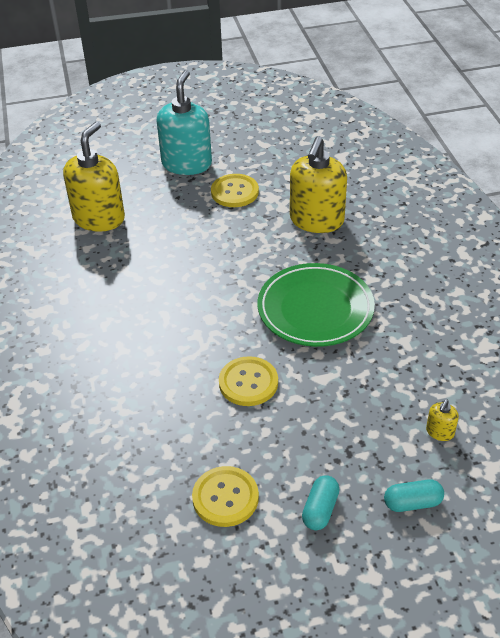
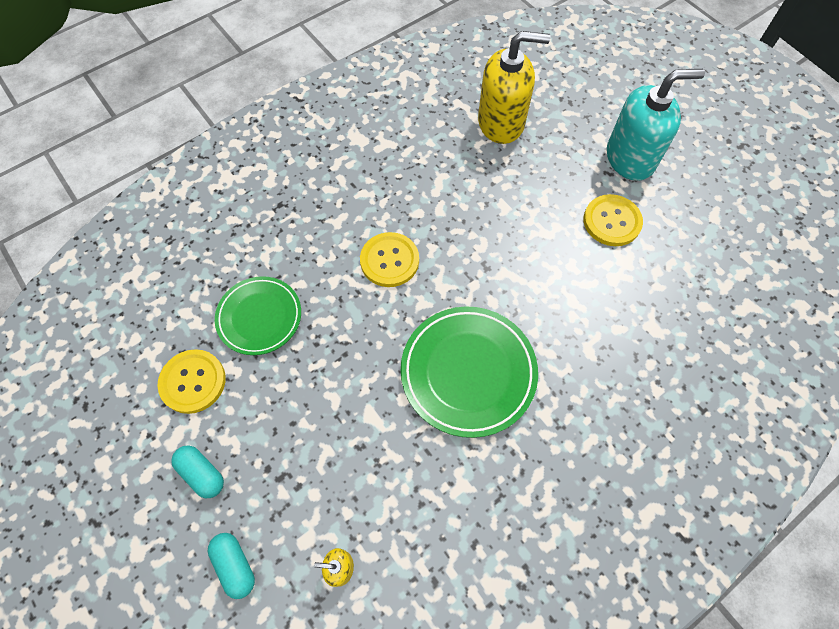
camera: 65 degrees right, 20 degrees up
(187, 430) = (259, 317): none -> green plate
(248, 383) = (337, 346): yellow button -> yellow button (389, 260)
(316, 220) = (613, 321): yellow soap dispenser -> none
(320, 510) = (202, 474): turquoise capsule -> turquoise capsule turned 45 degrees clockwise

